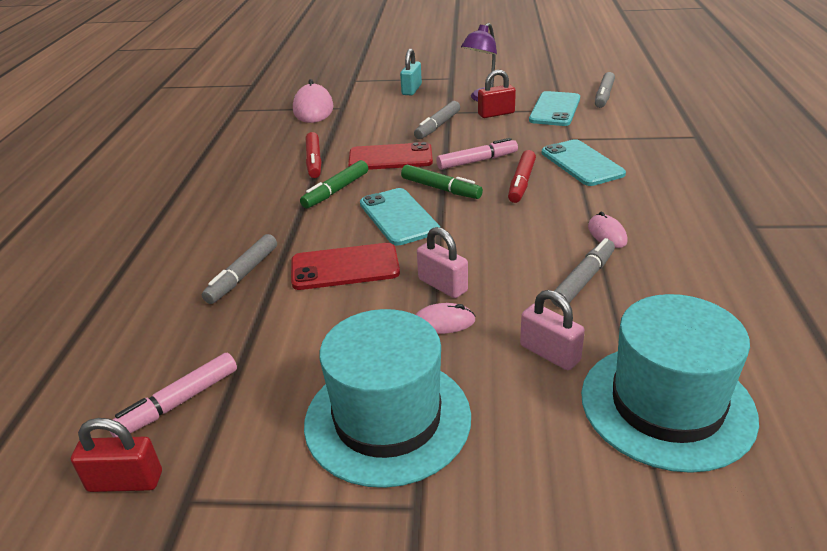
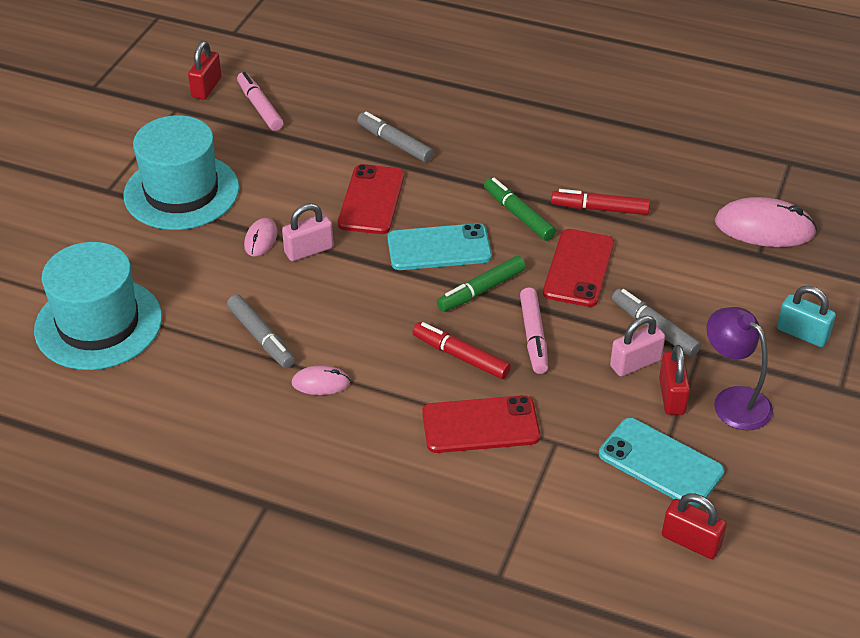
camera: 105 degrees right, 10 degrees up
(549, 353) = (187, 284): pink padlock -> pink padlock (635, 363)
(581, 163) = (480, 425): turquoise phone -> red phone
(604, 96) = (690, 541): grey marker -> red padlock

